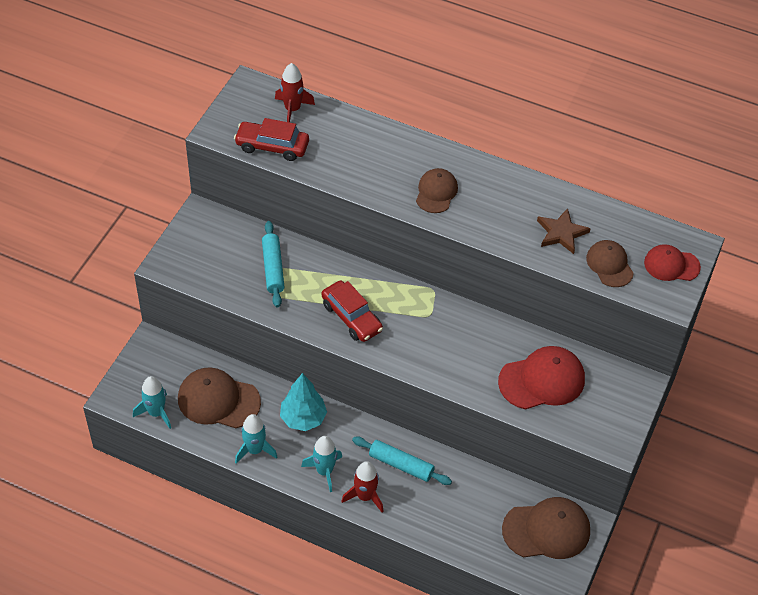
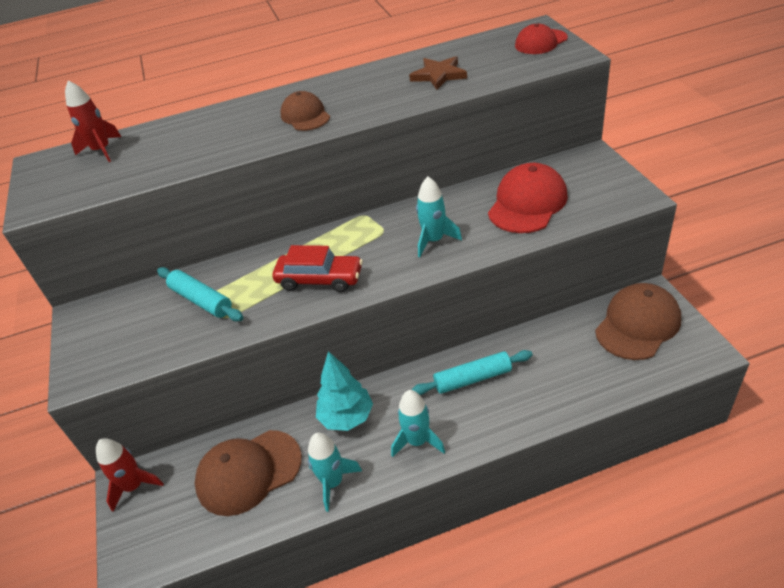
camera: 35 degrees left, 10 degrees down
(156, 413) = (193, 540): turquoise rocket -> turquoise rocket (434, 240)
(272, 146) = (109, 181): red car -> none
(365, 496) = (477, 428): red rocket -> red rocket (134, 486)
(609, 265) = (501, 67): brown cap -> none

